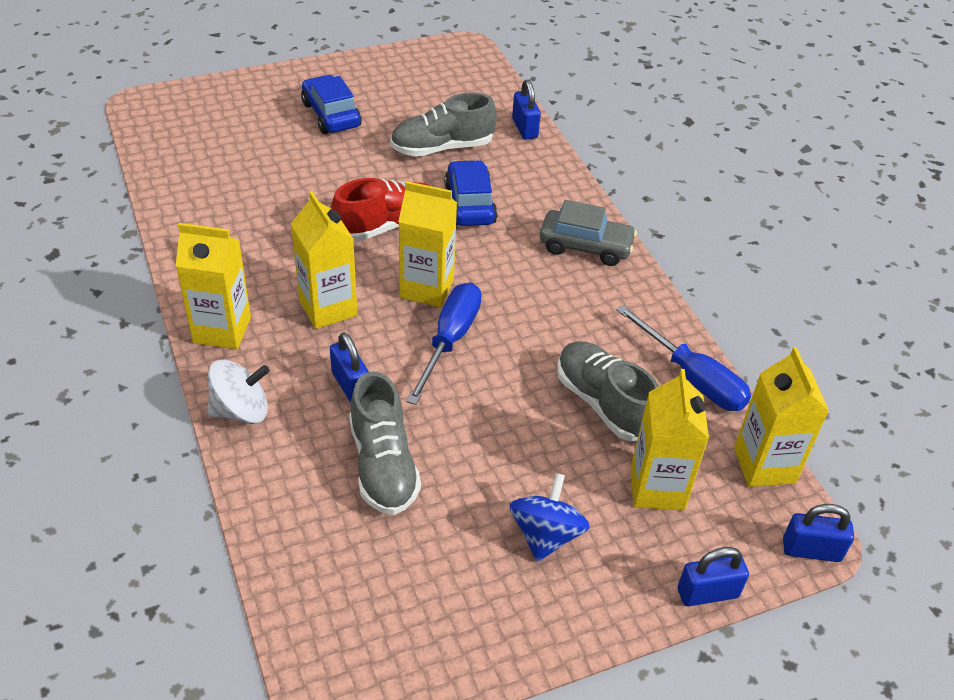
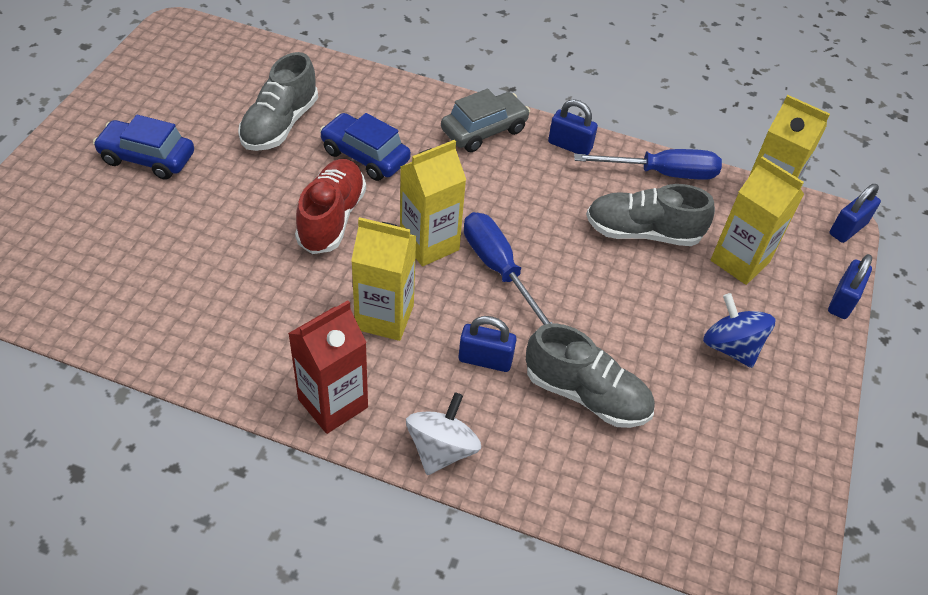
camera: 50 degrees left, 5 degrees up
(222, 330) = (333, 403): yellow carton -> red carton
(524, 128) = (318, 67): blue padlock -> blue padlock (569, 146)

